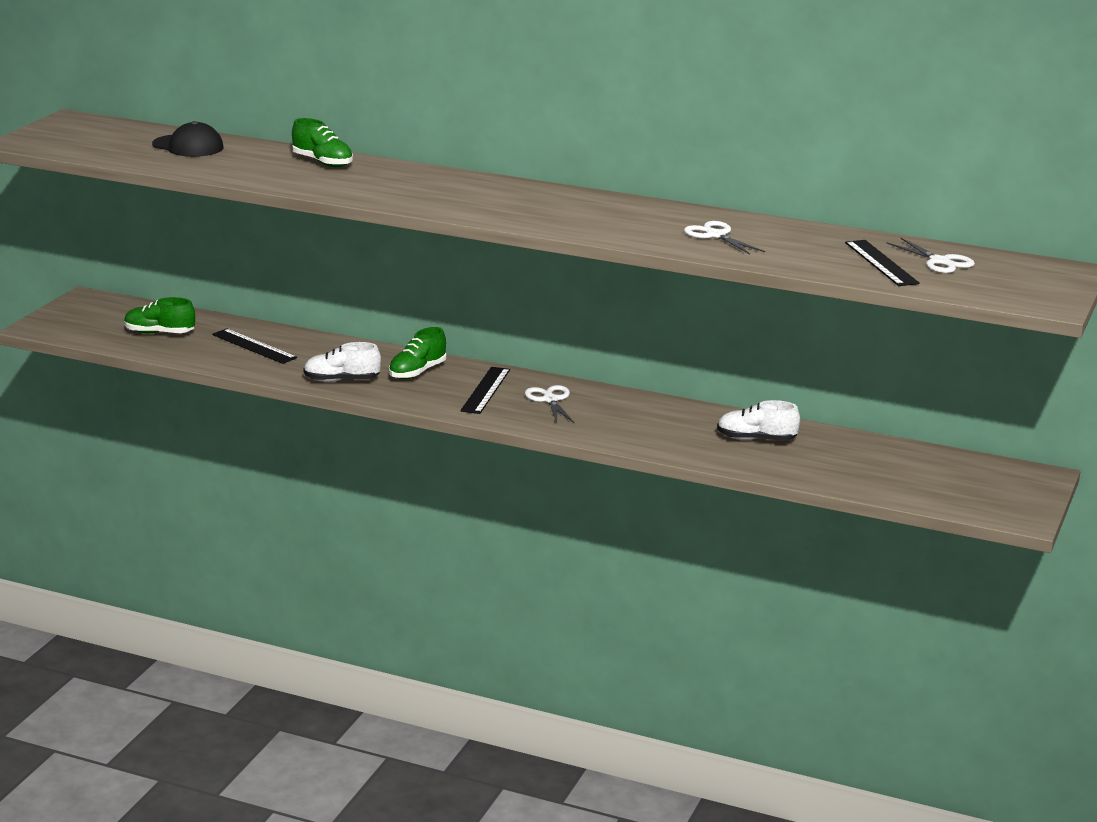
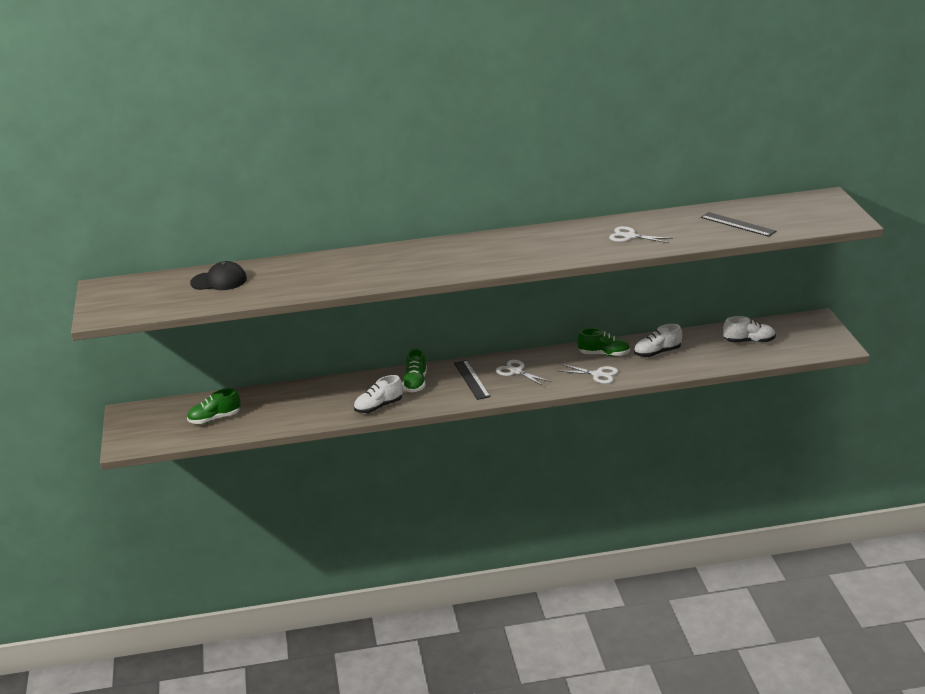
camera: 30 degrees left, 5 degrees up
(254, 346) = (290, 404): black ruler -> none
(323, 162) = (326, 263): green shoe -> green shoe (604, 354)
(900, 468) = (749, 341): none -> white shoe
(940, 261) = (763, 213): white scissors -> white scissors (597, 374)

